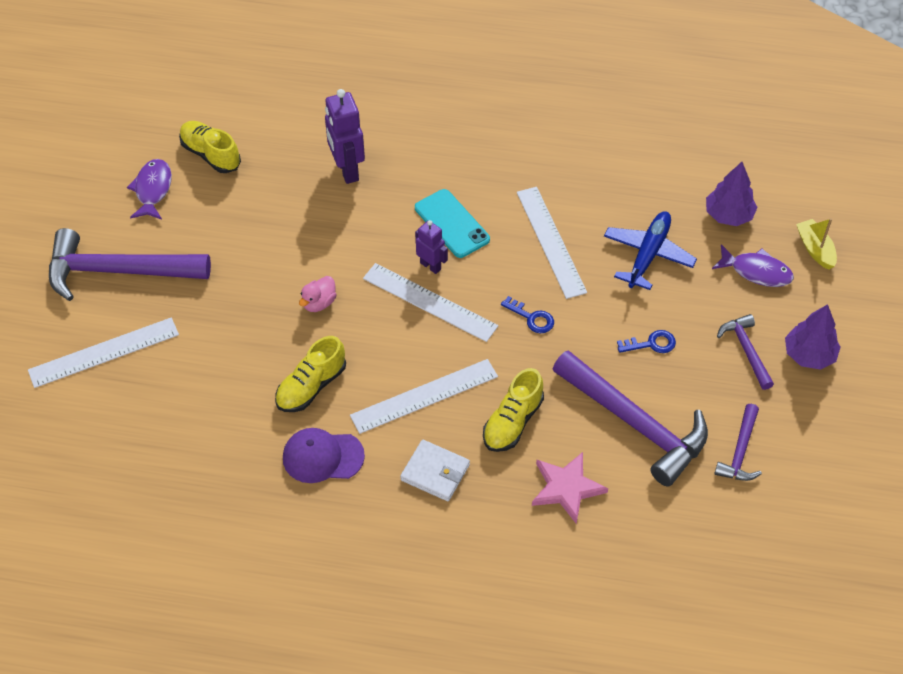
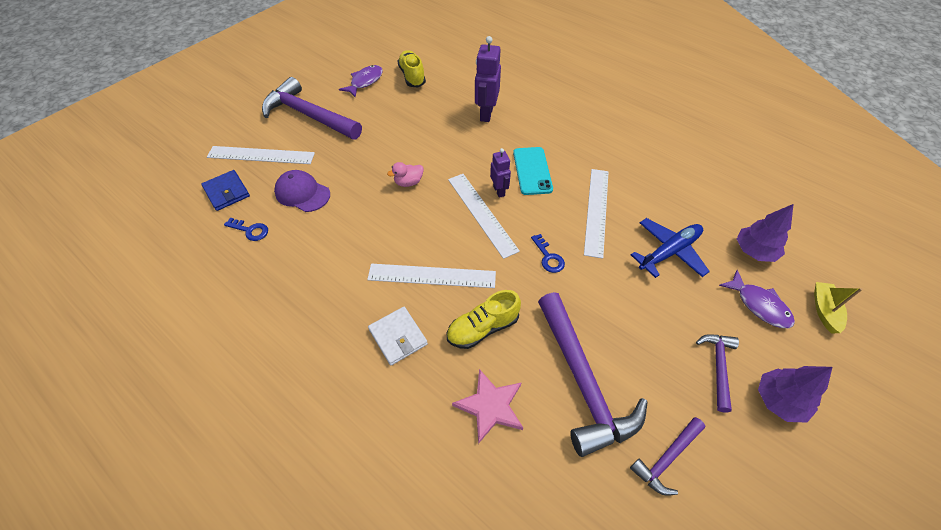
camera: 30 degrees right, 0 degrees up
(105, 417) = (227, 192): none -> blue wallet
(311, 386) = (362, 232): yellow shoe -> none
(322, 457) = (331, 284): purple cap -> purple cap (302, 193)
(651, 344) = (633, 321): blue key -> blue key (250, 230)

